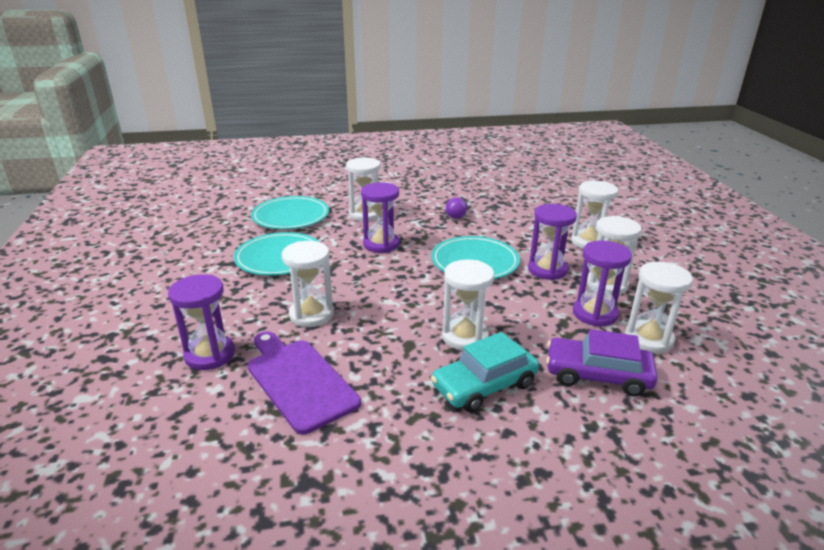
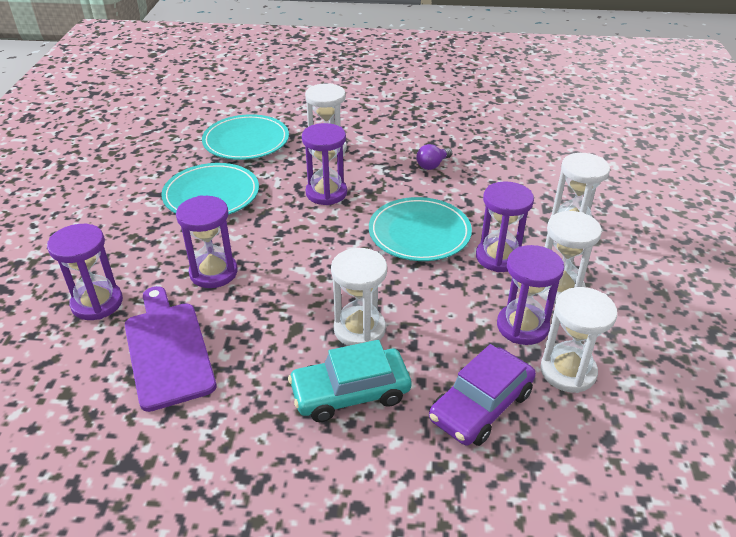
camera: 15 degrees right, 10 degrees up
(311, 314) = (213, 272): white hourglass -> purple hourglass
(597, 375) = (481, 406): purple car -> purple car turned 75 degrees counterclockwise

